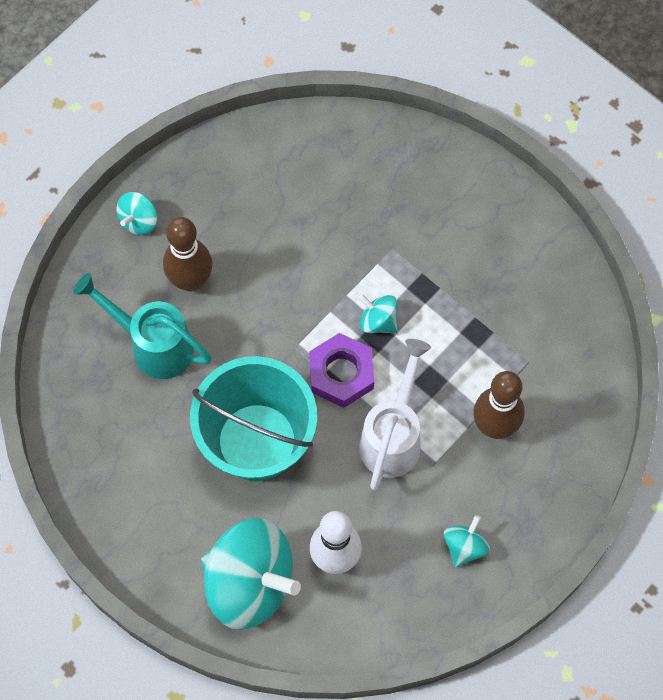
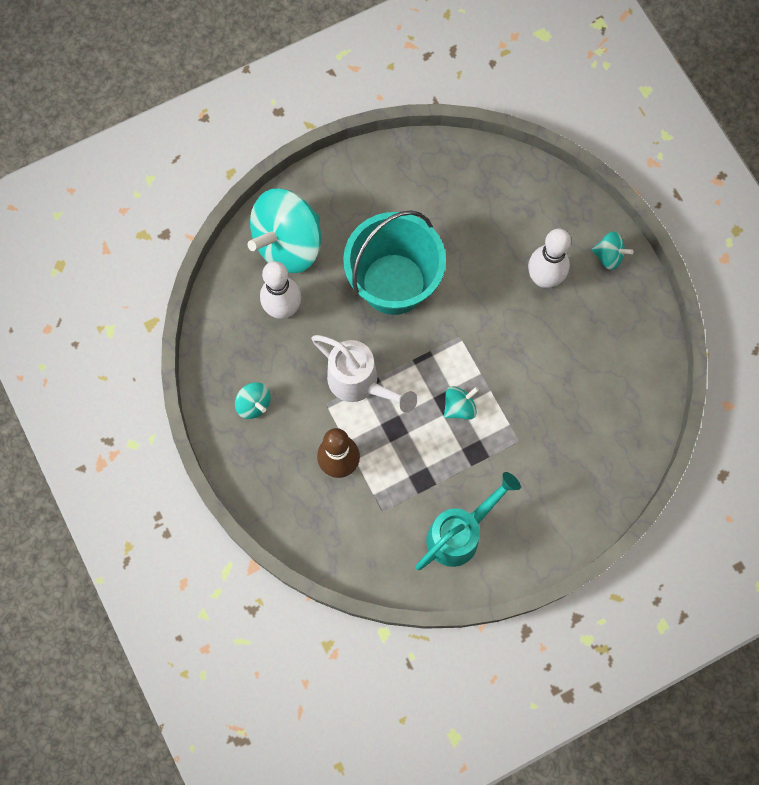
camera: 110 degrees right, 5 degrees up
(139, 221) = (608, 256): turquoise spinning top -> turquoise spinning top turned 150 degrees clockwise
(153, 345) = (499, 235): turquoise watering can -> turquoise watering can (460, 533)
(191, 280) = (544, 278): brown bowling pin -> white bowling pin
(341, 374) = (425, 363): purple nut -> none

